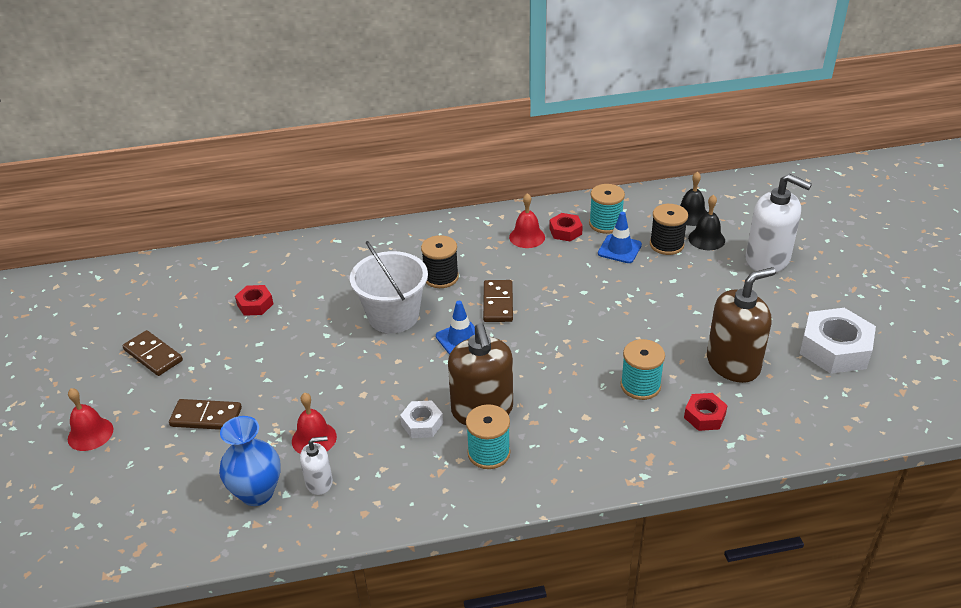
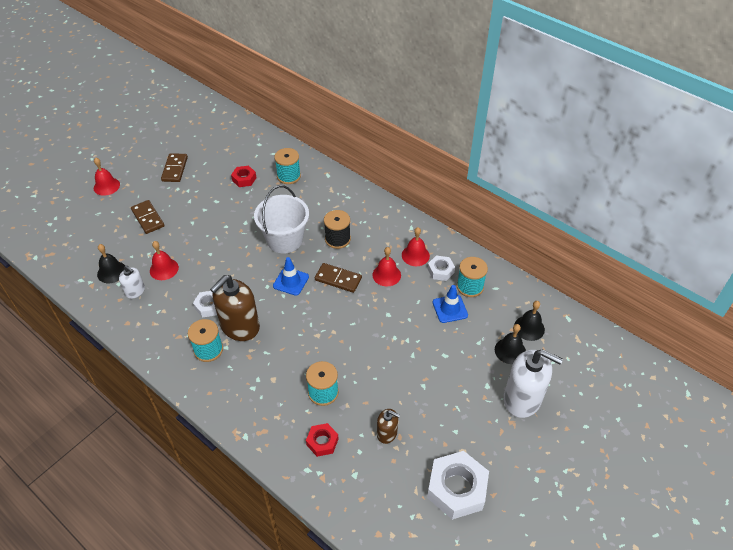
camera: 50 degrees right, 10 degrees up
(257, 493) = (111, 272): blue vase -> black bell
(299, 268) = (289, 176): none -> turquoise spool
(498, 303) = (338, 279): brown domino -> brown domino turned 60 degrees clockwise
(531, 268) = (386, 275): none -> red bell
(565, 231) = (440, 271): red nut -> white nut
(666, 245) = (480, 331): black spool -> none
(733, 364) = (387, 433): brown soap dispenser -> brown soap dispenser, size x0.51
(767, 259) = (522, 399): white soap dispenser -> white soap dispenser turned 60 degrees counterclockwise

